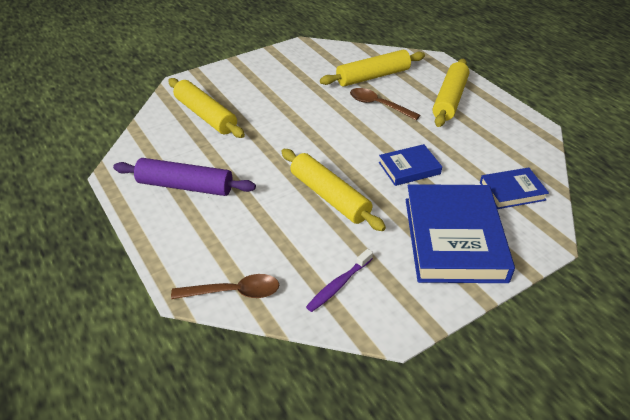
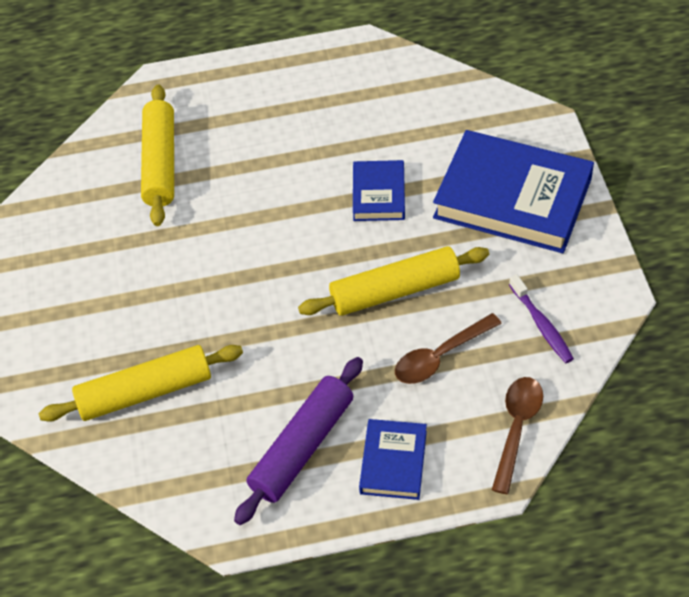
camera: 65 degrees left, 10 degrees up
(378, 105) = (233, 180): brown spoon -> brown spoon (441, 356)
(449, 99) = (261, 102): yellow rolling pin -> none
(512, 191) = (461, 117): blue book -> blue book (393, 462)

